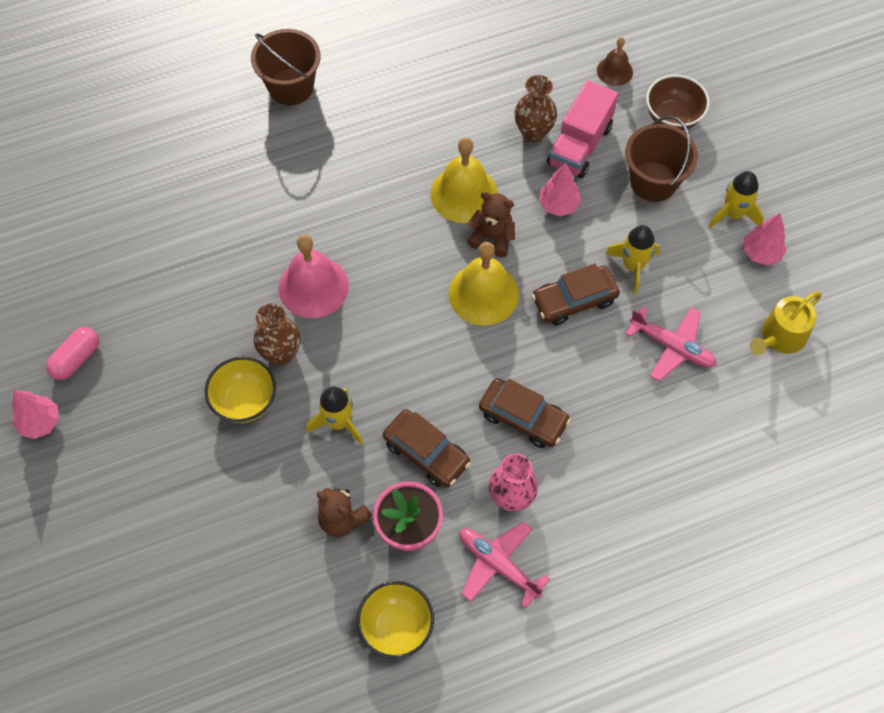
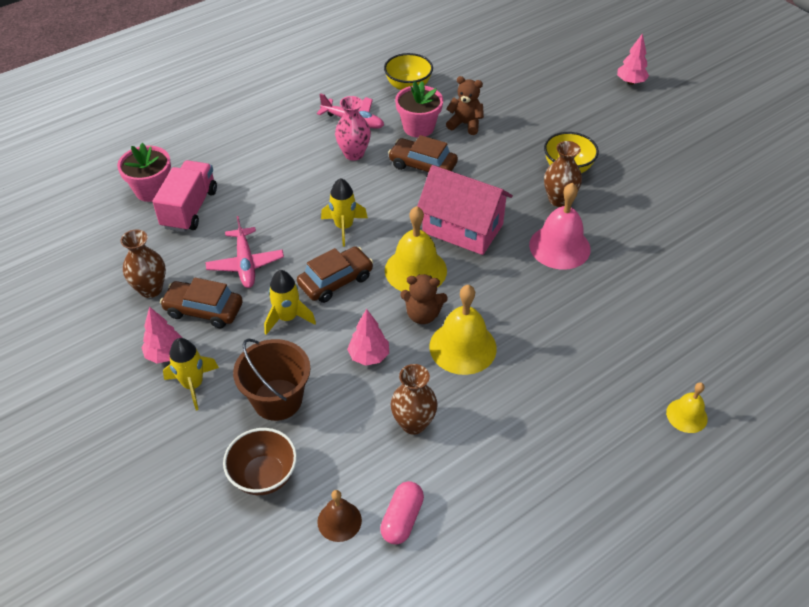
camera: 165 degrees right, 15 degrees down
(40, 422) = (699, 132): pink tree -> pink tree (630, 82)
(76, 359) = (705, 168): pink capsule -> pink capsule (402, 519)
(291, 87) = (686, 415): brown bucket -> yellow bell
(338, 422) = (493, 170): yellow rocket -> yellow rocket (344, 227)
(411, 338) = (462, 228): none -> pink house
(523, 417) = (358, 197): brown car -> brown car (204, 310)
(579, 145) = (361, 421): pink truck -> pink truck (190, 209)
(672, 347) = (245, 264): pink plane -> pink plane turned 120 degrees counterclockwise
(780, 337) = (151, 289): yellow watering can -> brown vase
(786, 495) = (152, 190): none -> pink flower pot

